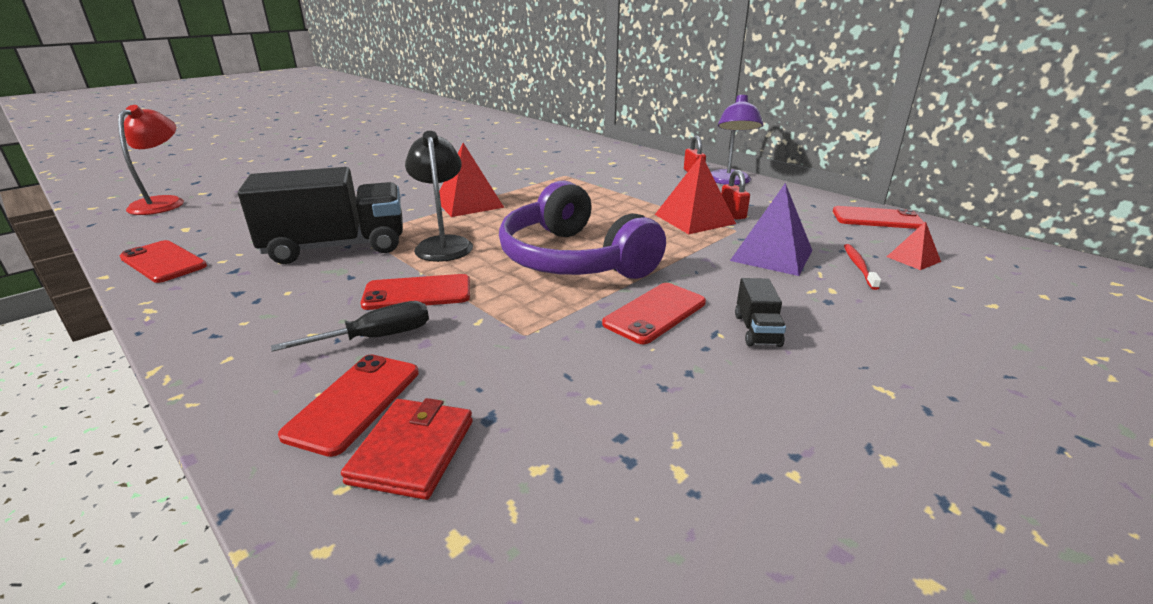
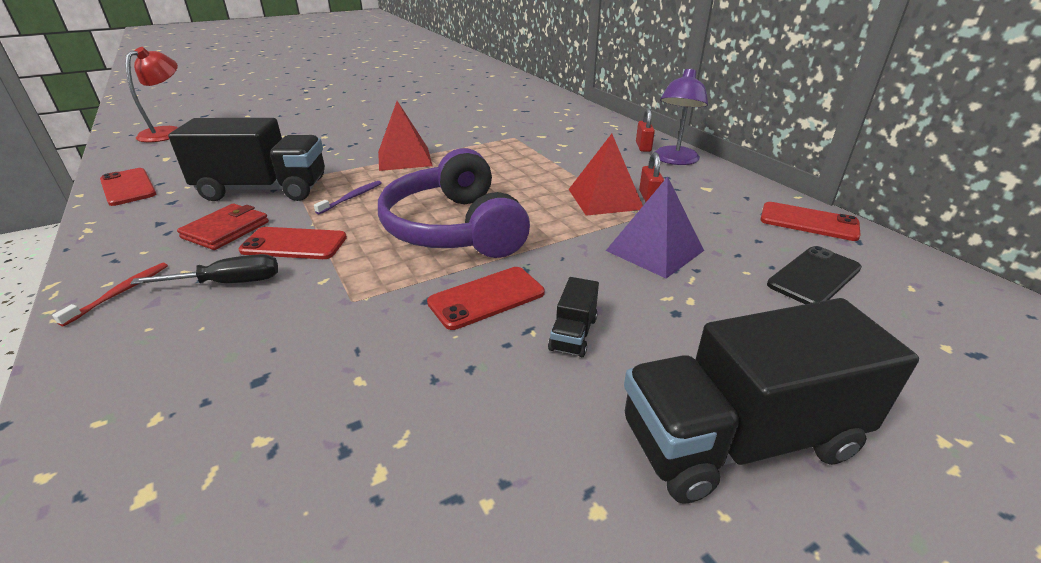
camera: 15 degrees right, 5 degrees up
(354, 402) = (167, 342): red phone -> none
(412, 451) = (175, 399): red wallet -> red wallet (226, 230)
(443, 244) = (352, 198): black lamp -> purple toothbrush
(859, 266) = (742, 277): red toothbrush -> red toothbrush (120, 293)
(913, 259) = (814, 276): red pyramid -> black phone
(952, 386) = (739, 439): none -> black truck

